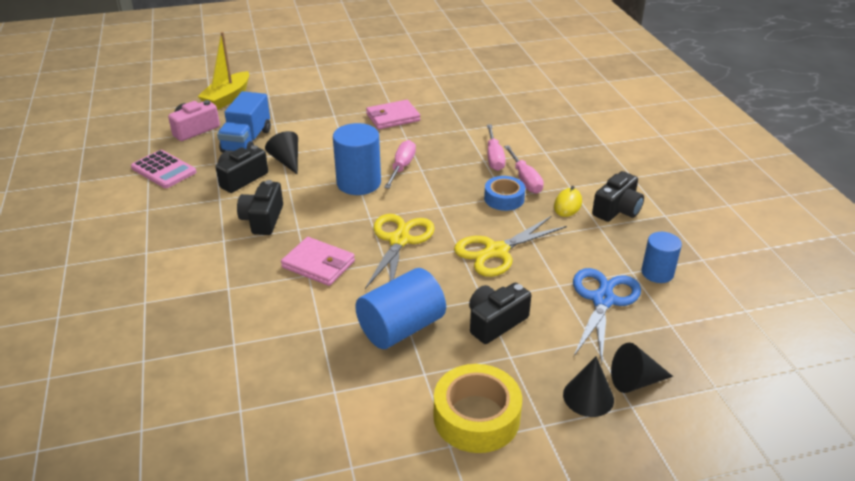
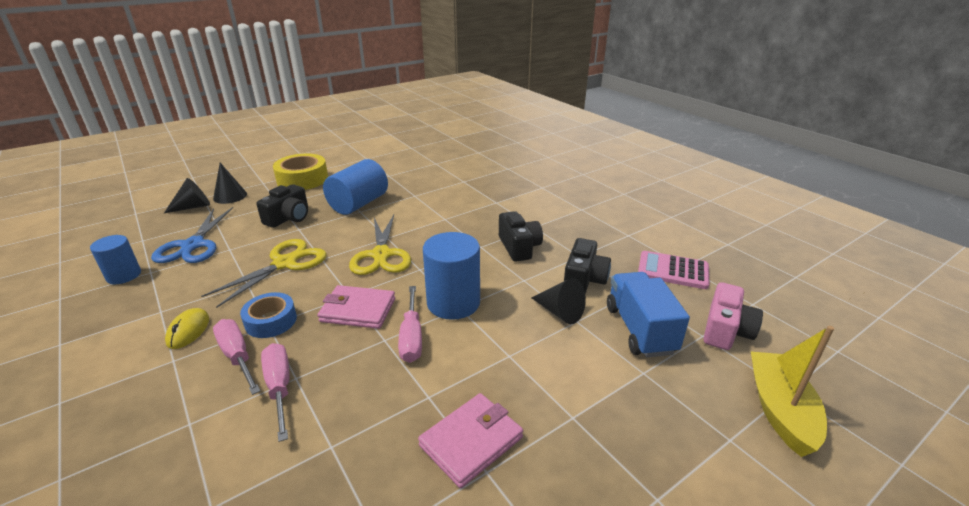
camera: 160 degrees right, 5 degrees down
(318, 264) = (442, 226): pink wallet -> pink wallet (358, 310)
(617, 209) = (123, 338): black camera -> none

